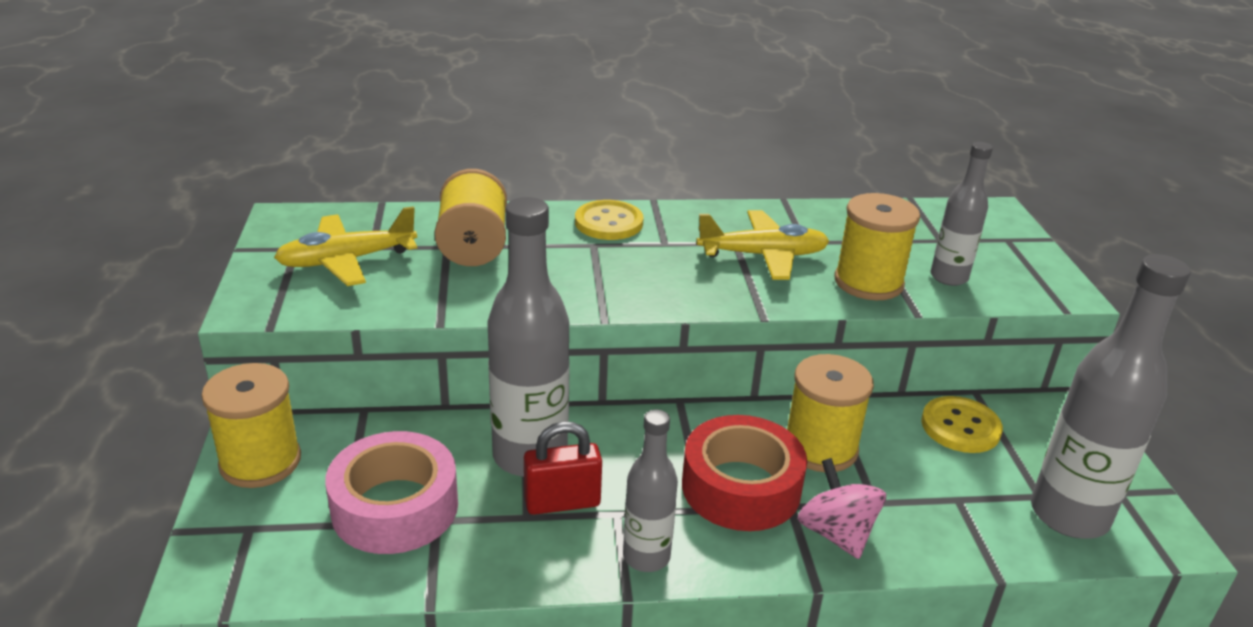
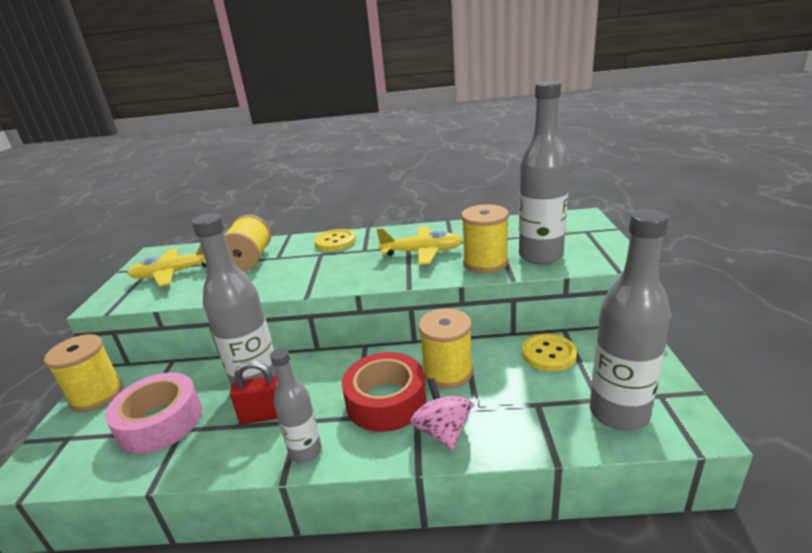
camera: 10 degrees right, 5 degrees down
(949, 277) = (540, 256): grey bottle -> grey bottle, size x1.74

